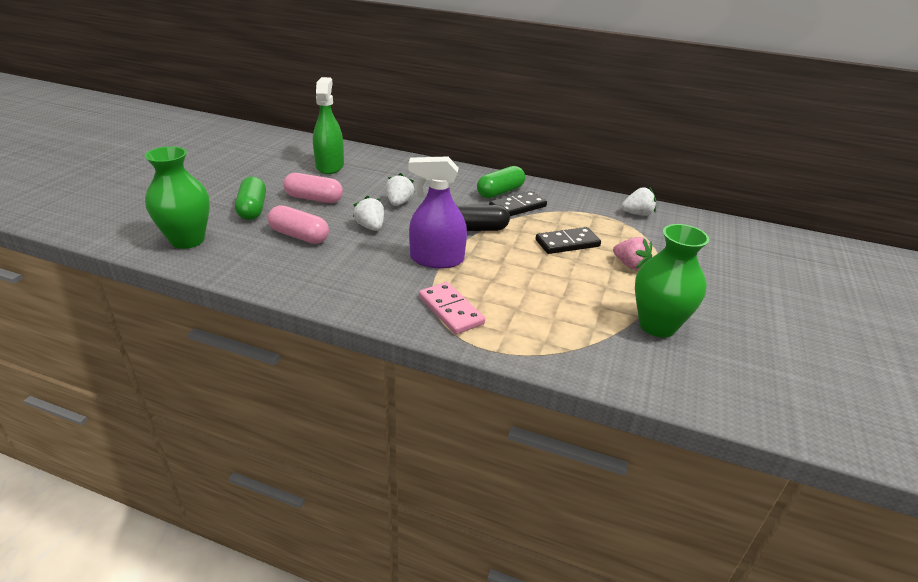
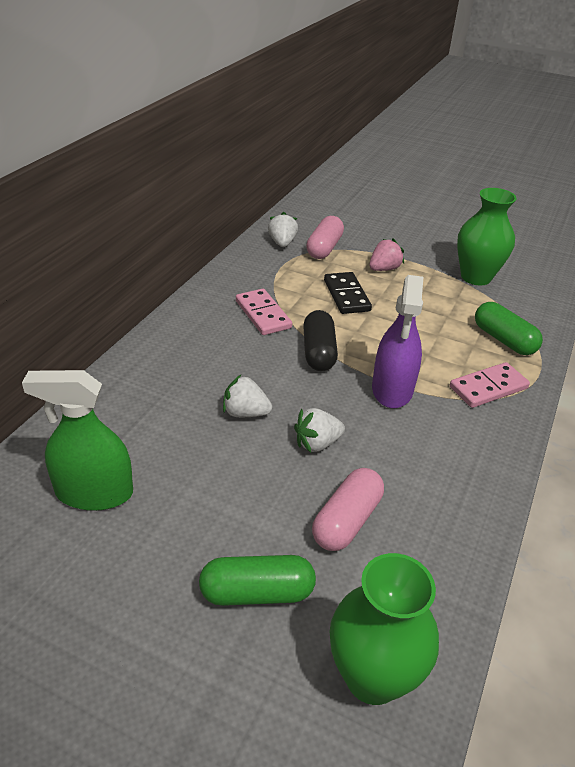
camera: 85 degrees left, 5 degrees up
(314, 198) = (224, 509): pink capsule -> pink capsule (324, 248)
(500, 192) = (221, 322): green capsule -> green capsule (503, 340)
(517, 207) = (263, 314): black domino -> pink domino

